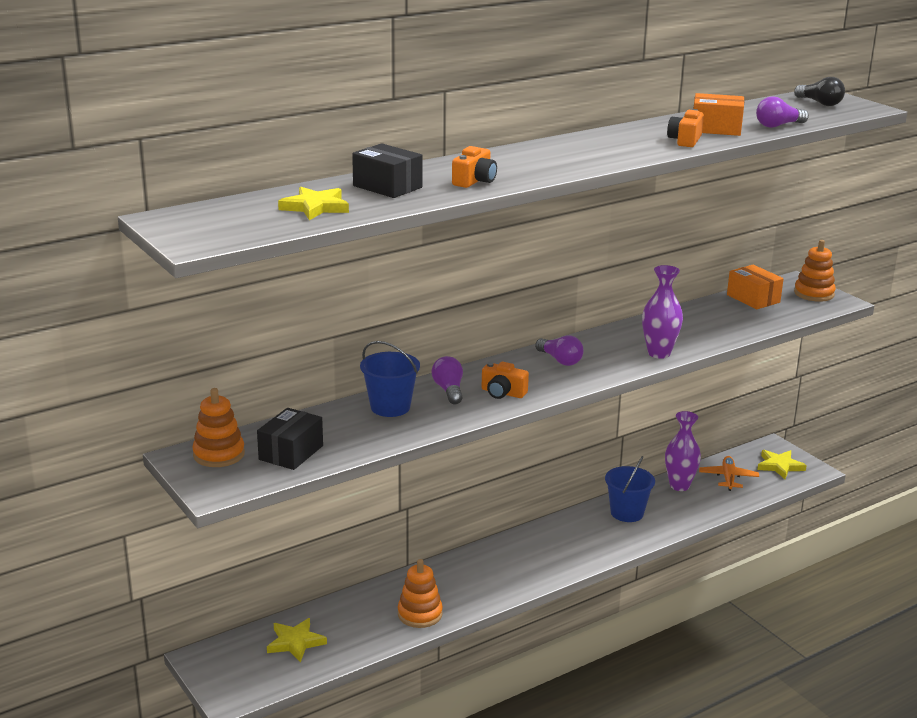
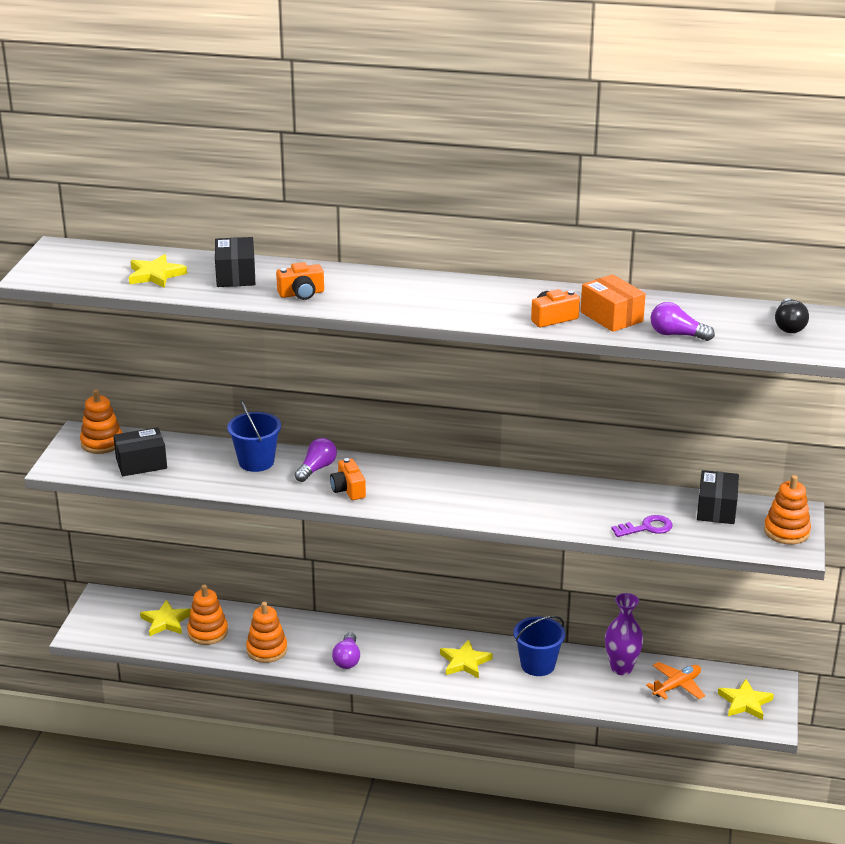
camera: 45 degrees right, 5 degrees up
(347, 630) = (208, 632): none -> orange stacking toy
(560, 360) = (440, 484): purple light bulb -> purple light bulb (347, 659)
(578, 538) = (465, 662): none -> yellow star
(659, 353) = (527, 517): purple vase -> none
(740, 326) = (647, 528): none -> purple key
(753, 298) = (716, 509): orange box -> black box

